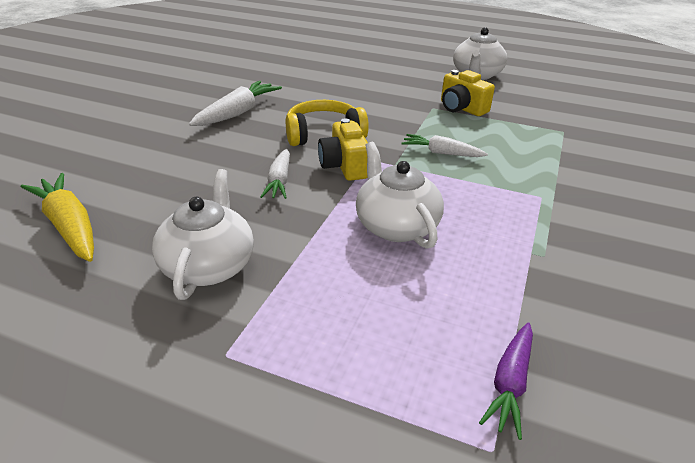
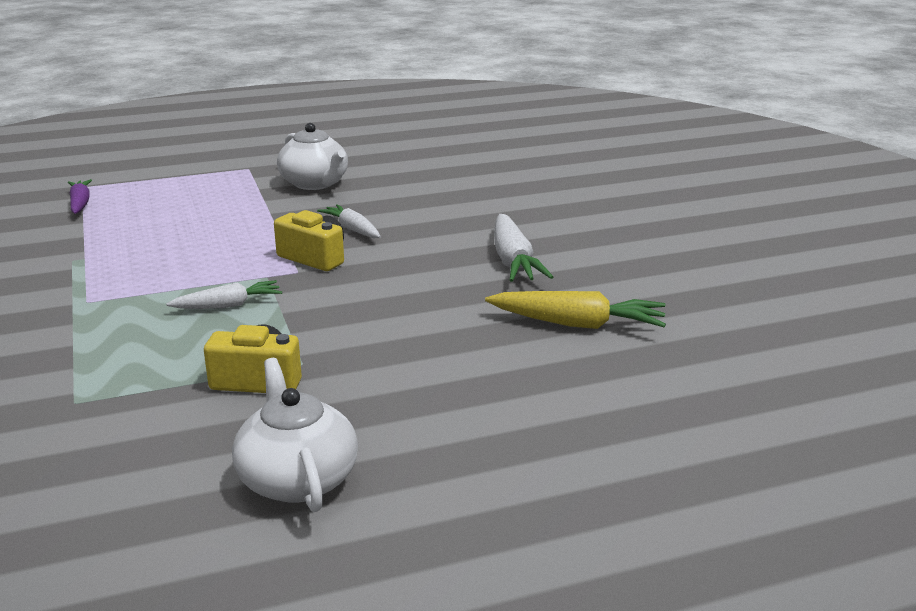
camera: 140 degrees right, 10 degrees down
(69, 226) = (437, 168): yellow carrot -> yellow carrot (577, 324)
(323, 134) = (383, 276): yellow headphones -> none
(395, 225) = (213, 237): white teapot -> none

